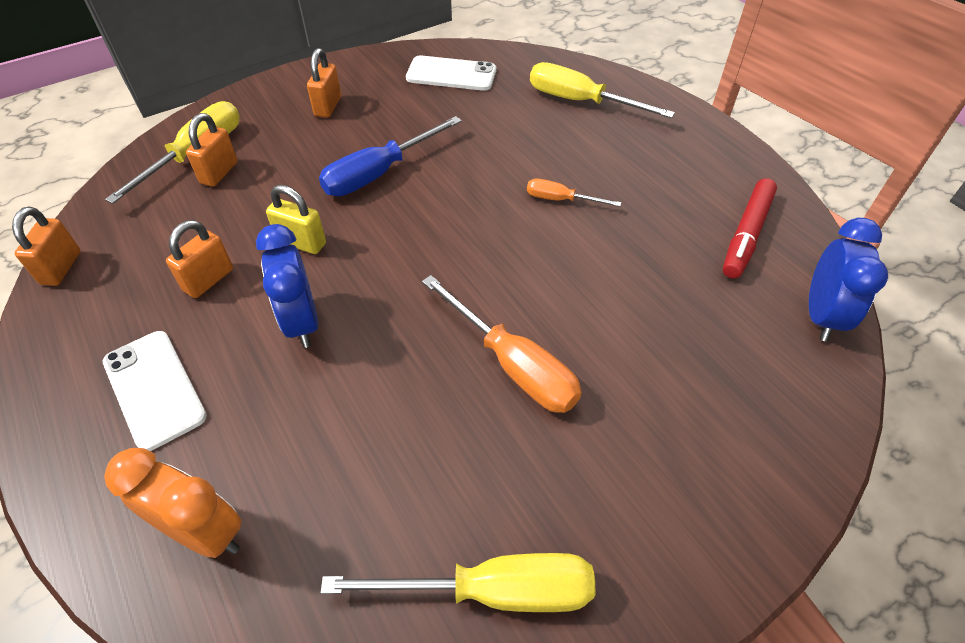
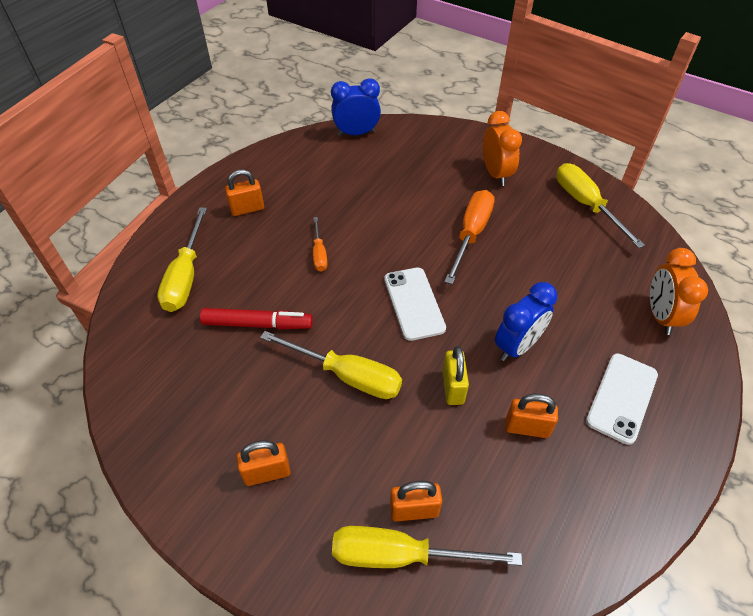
camera: 115 degrees left, 0 degrees up
(61, 268) = (597, 558): orange padlock -> orange padlock (247, 209)
(379, 173) = (347, 375): blue screwdriver -> yellow screwdriver
(451, 74) = (169, 387): white phone -> white phone (414, 303)
(643, 475) = (496, 174): none -> orange clock
(746, 235) = (307, 165): red marker -> red marker (257, 324)

